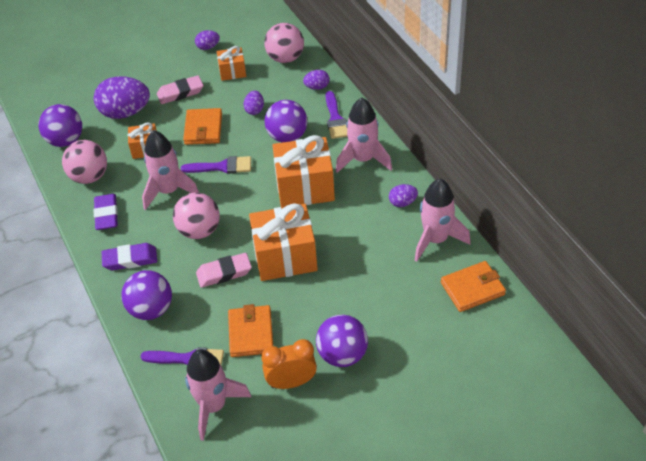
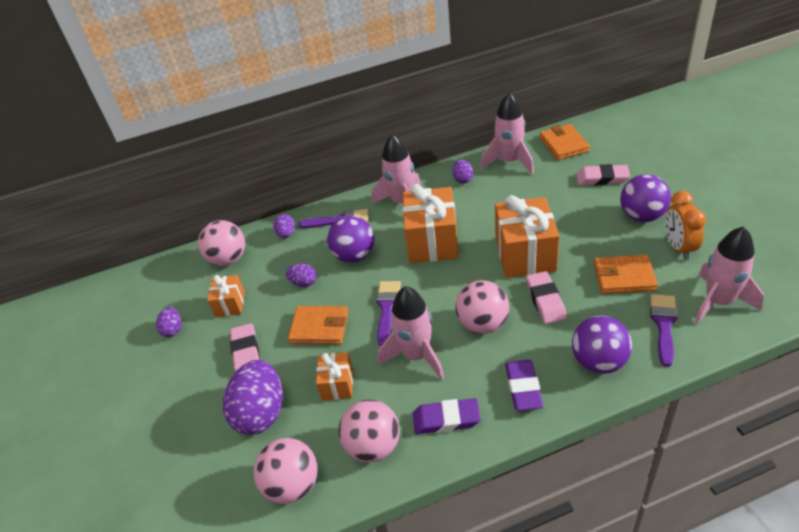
camera: 80 degrees left, 5 degrees down
(65, 140) = (292, 485): purple ball -> pink ball
(408, 322) = (602, 178): none -> pink eraser

